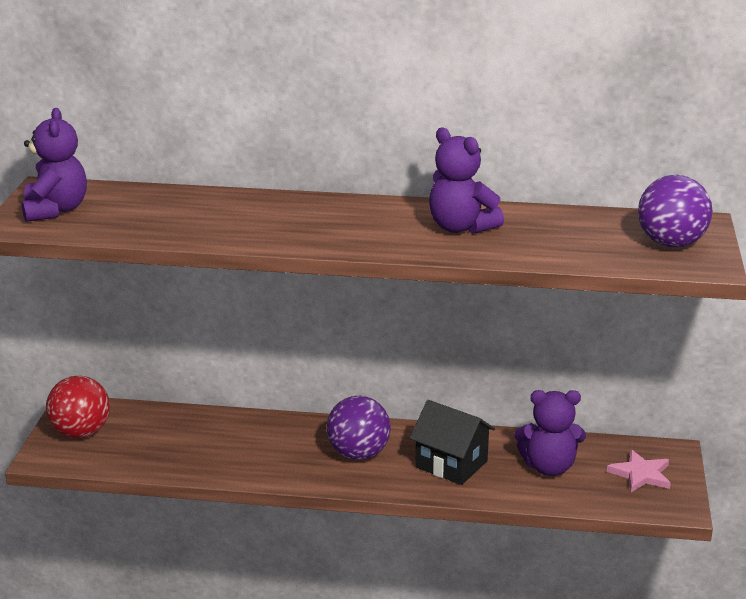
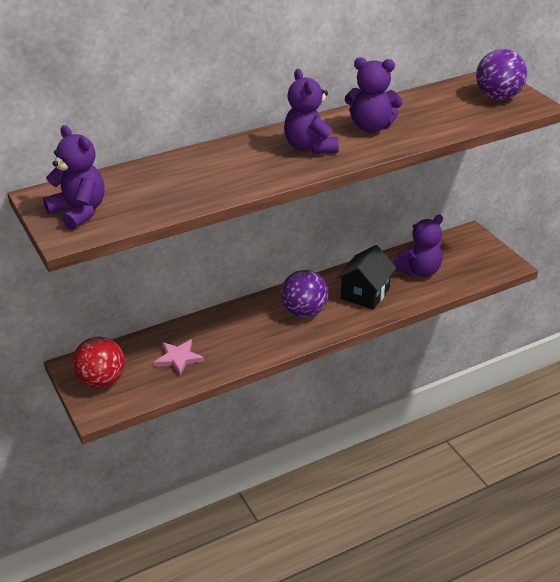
camera: 35 degrees left, 10 degrees up
(360, 226) = (310, 147): none -> purple teddy bear
(451, 464) = (365, 294): black house -> black house turned 60 degrees counterclockwise
(641, 474) = (470, 254): pink star -> pink star (178, 358)

